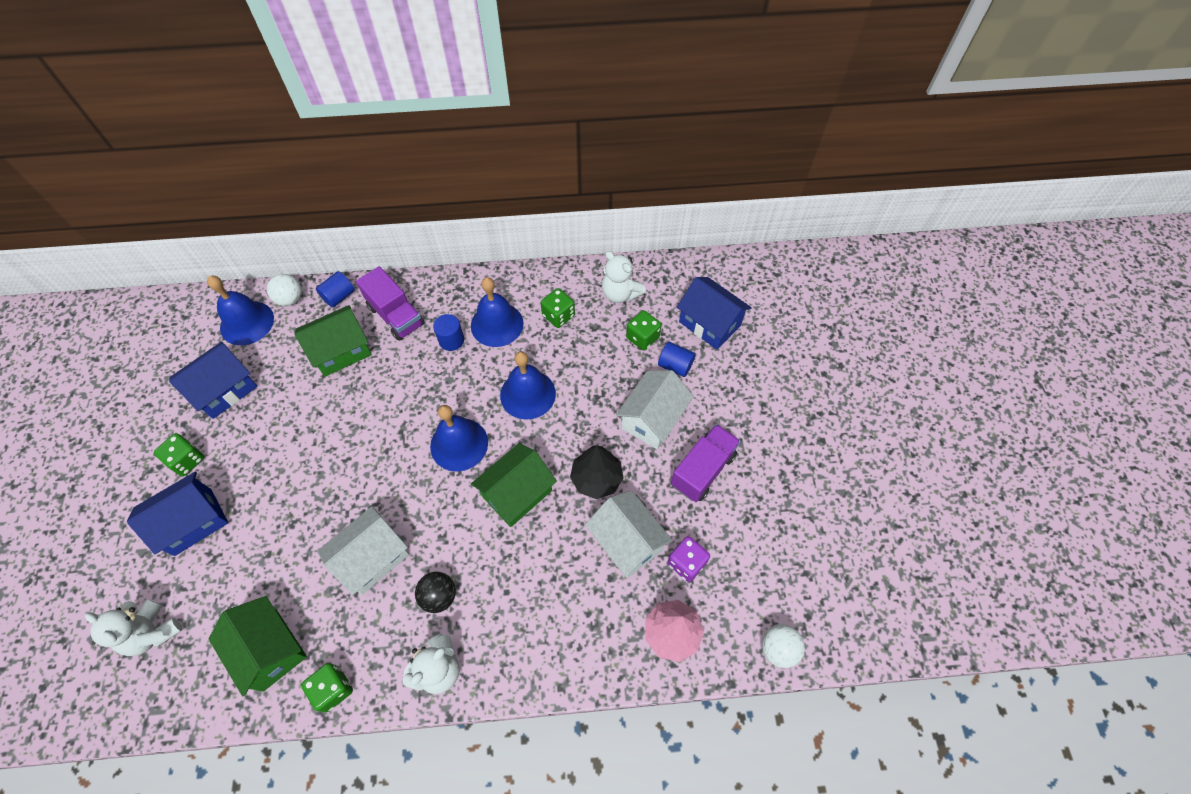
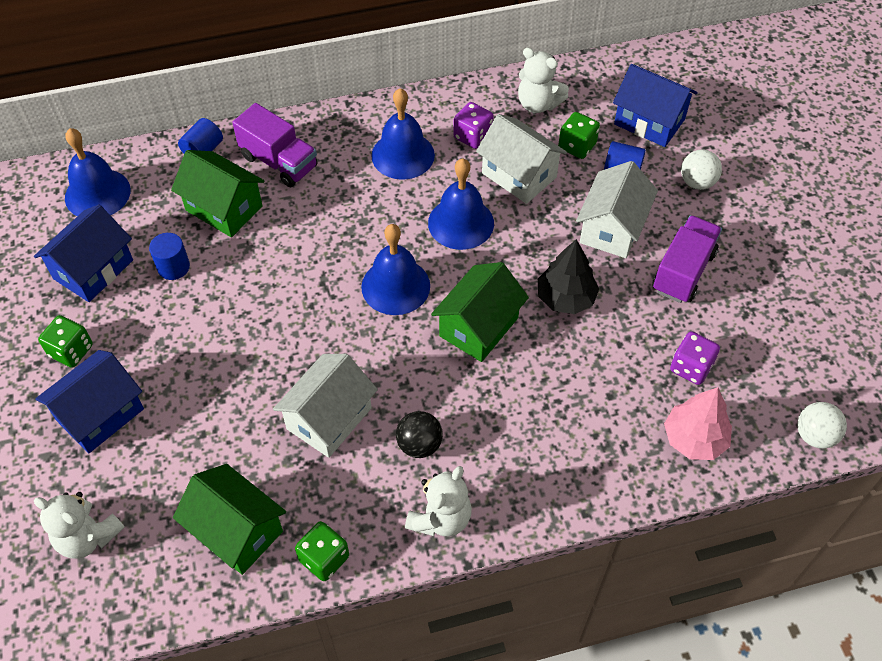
camera: 10 degrees left, 5 degrees down
(290, 299) = (144, 161): white ball -> white ball (697, 182)
(341, 351) = (224, 208): green house -> green house turned 75 degrees clockwise
(451, 340) = (354, 179): blue cylinder -> blue cylinder (173, 267)
(558, 315) = (472, 136): green dice -> purple dice
(627, 542) = (618, 356): white house -> white house (519, 175)

